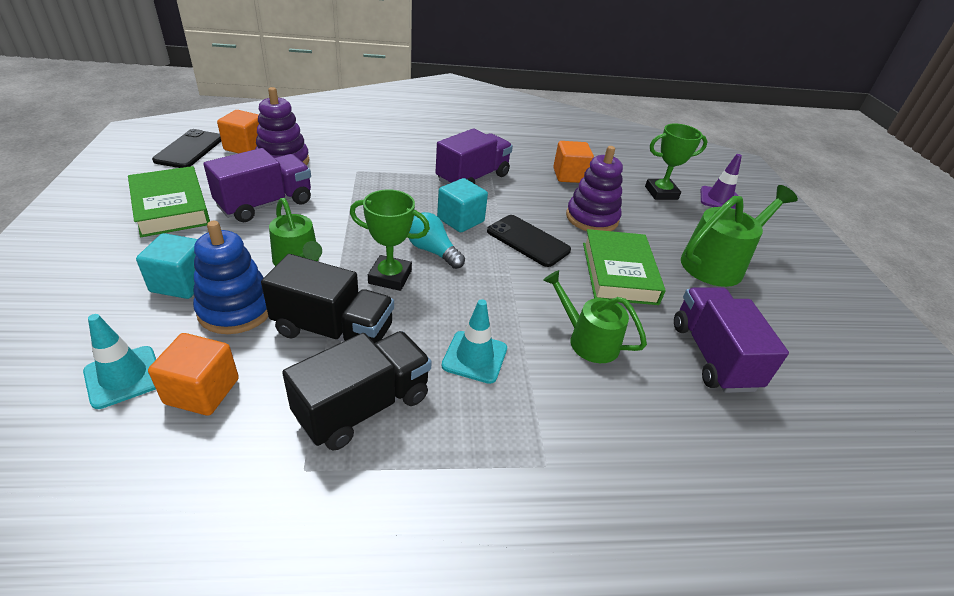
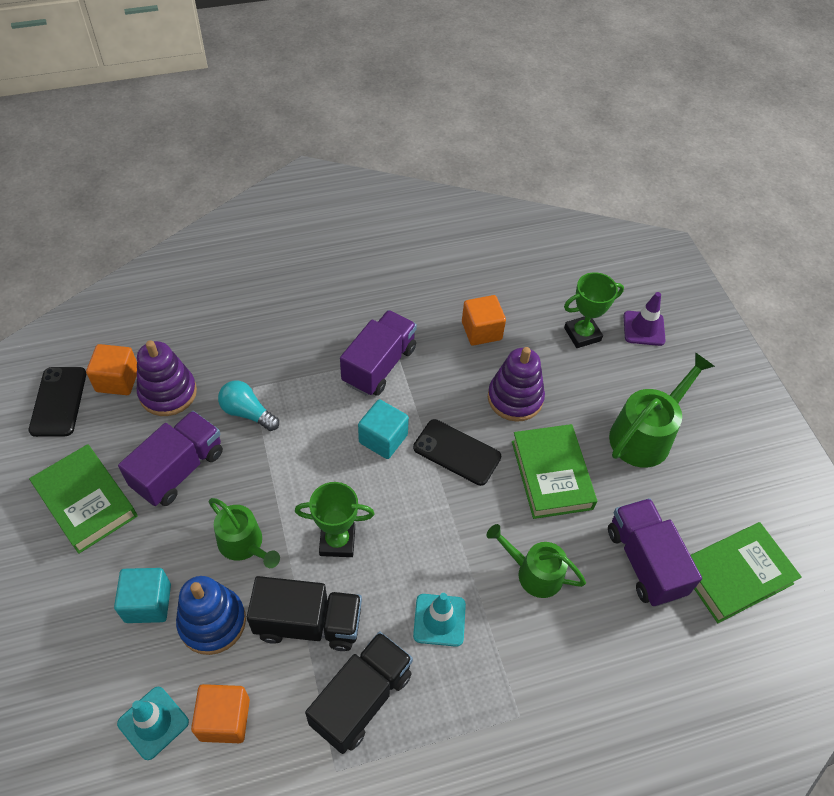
camera: 10 degrees left, 15 degrees up
(433, 251) = (368, 494): turquoise light bulb -> turquoise light bulb (247, 413)
(819, 388) = (735, 575): none -> green book

